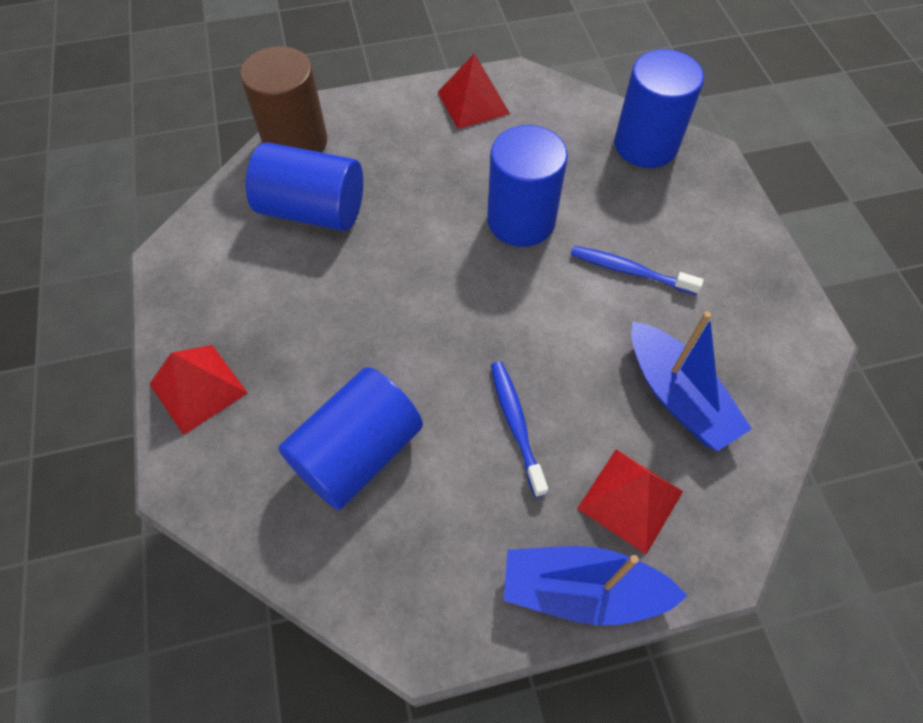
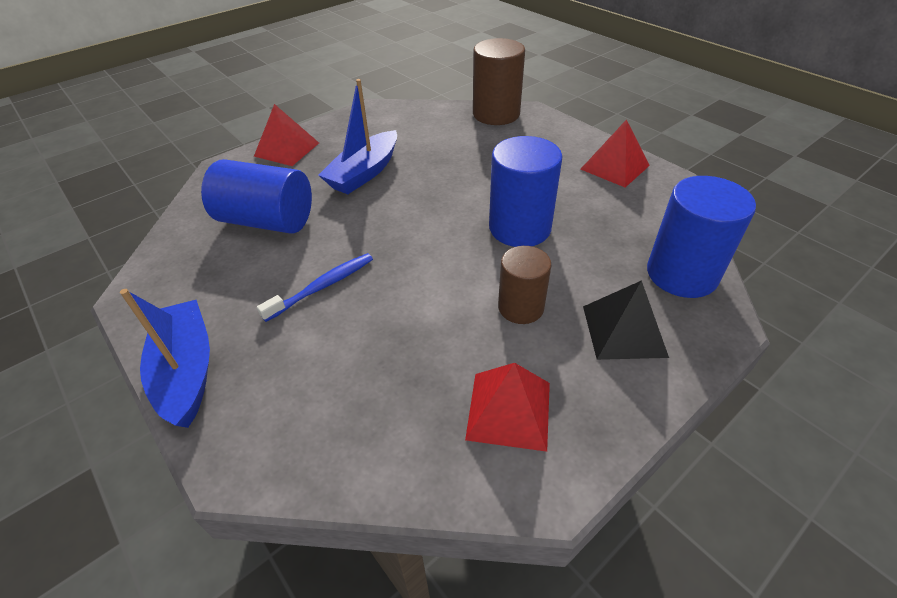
camera: 65 degrees right, 15 degrees down
(313, 210) = (446, 139): blue cylinder -> none
(630, 271) = (520, 307): blue toothbrush -> brown cylinder
(630, 500) = (279, 378): red pyramid -> red pyramid (508, 410)
(677, 396) = (403, 381): blue boat -> blue boat (364, 173)
(689, 216) = (623, 330): none -> black pyramid

